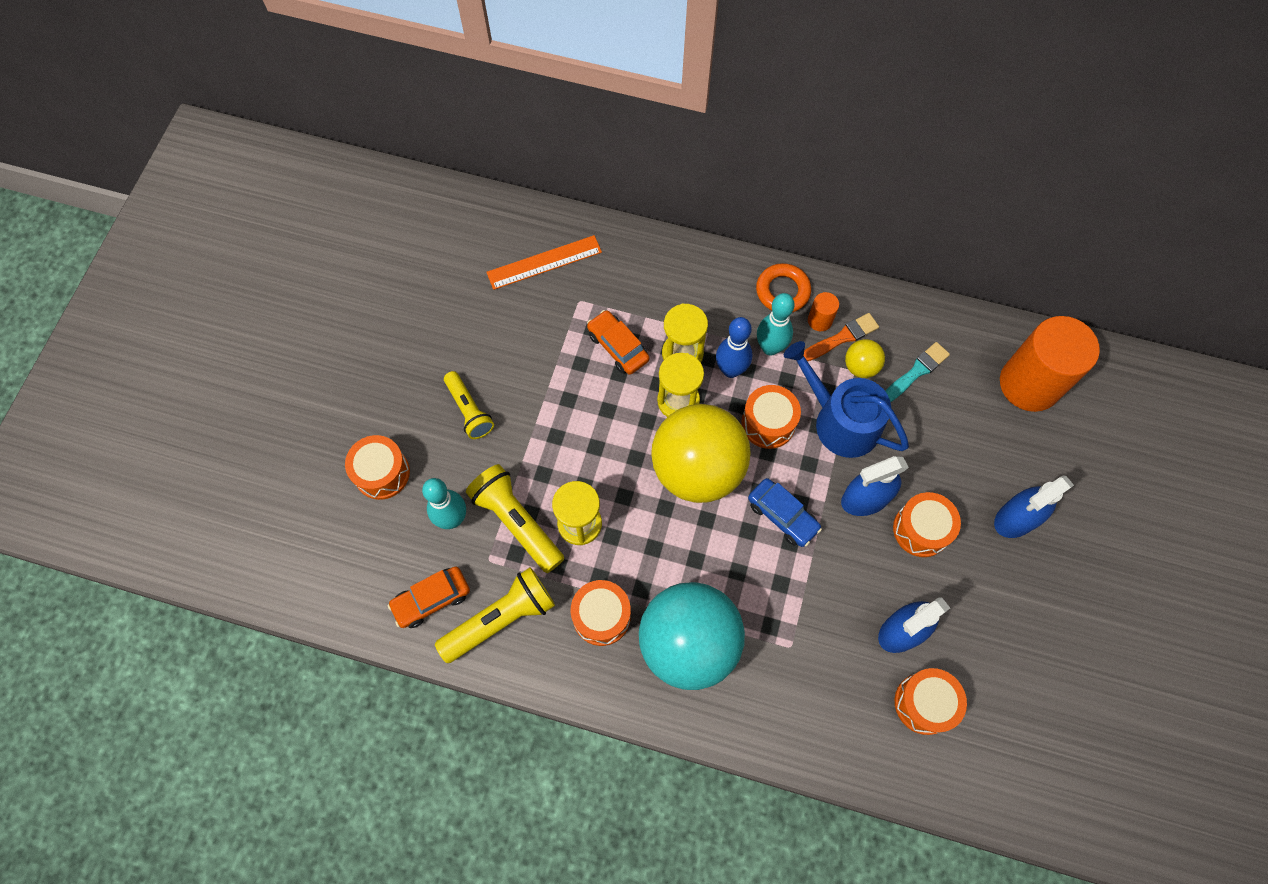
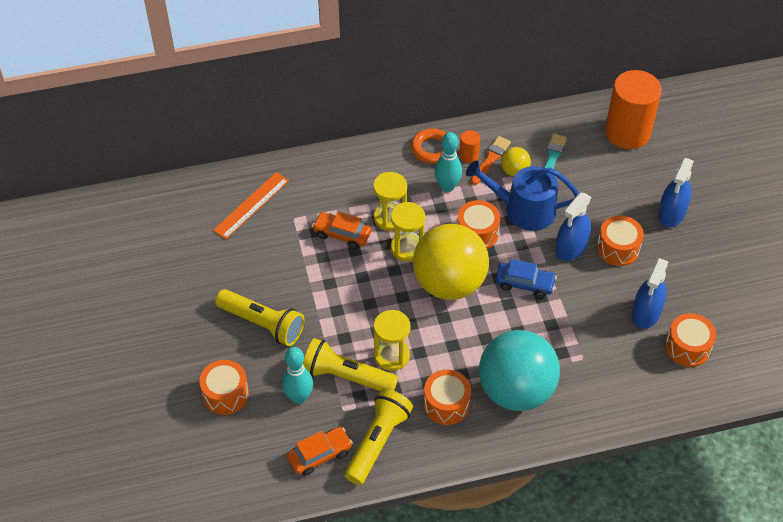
camera: 30 degrees left, 15 degrees down
(431, 599) = (319, 455): orange car -> orange car turned 150 degrees counterclockwise
(469, 410) = (262, 324): yellow flashlight -> yellow flashlight, size x1.51
(731, 370) = (430, 212): blue bowling pin -> none

